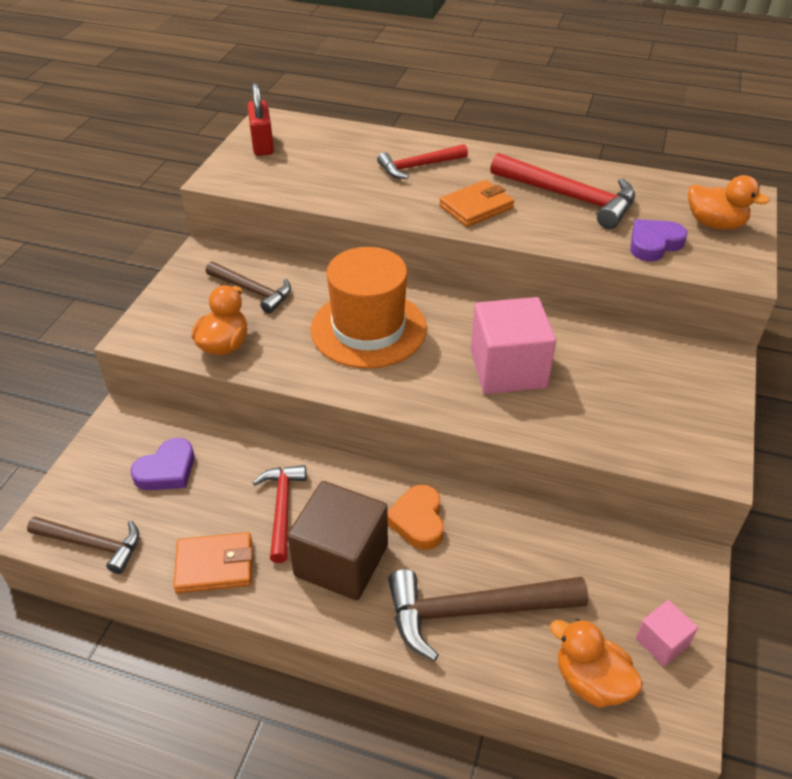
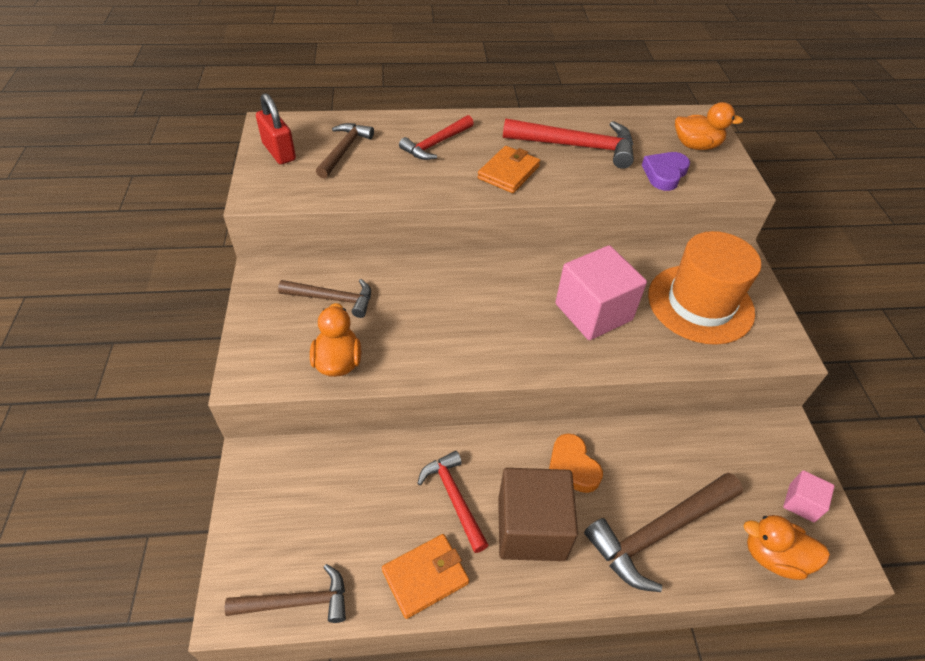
camera: 25 degrees left, 5 degrees up
(167, 470) = (327, 498): purple heart -> none
(323, 155) = (344, 150): none -> brown hammer
(368, 329) = (458, 307): orange hat -> orange hat (700, 304)

